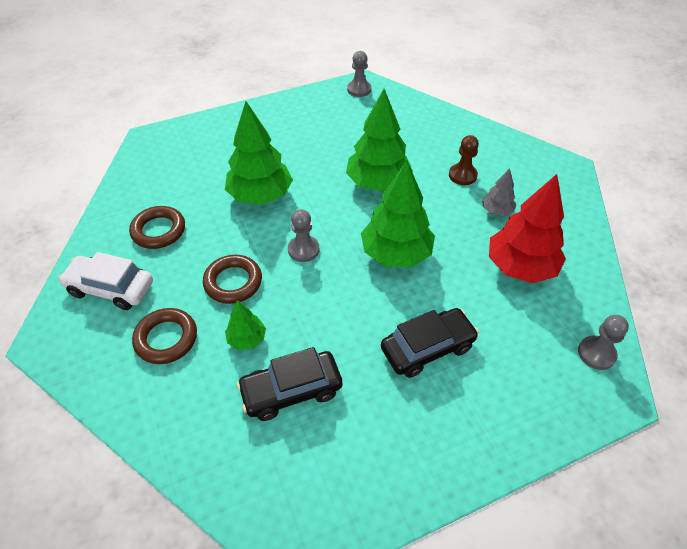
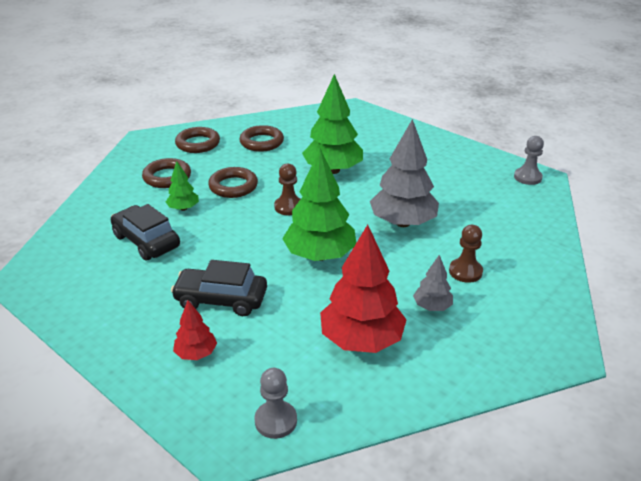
camera: 65 degrees right, 15 degrees down
(111, 288) = (198, 144): white car -> brown ring
(303, 250) = (288, 207): grey pawn -> brown pawn
(378, 183) = (403, 223): green tree -> grey tree
(427, 348) = (221, 299): black car -> black car turned 150 degrees clockwise
(498, 389) = (196, 353): none -> red tree

